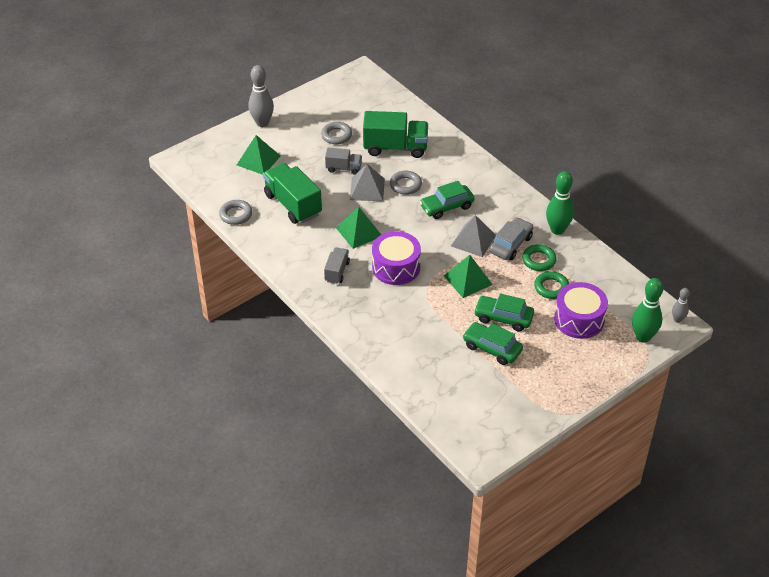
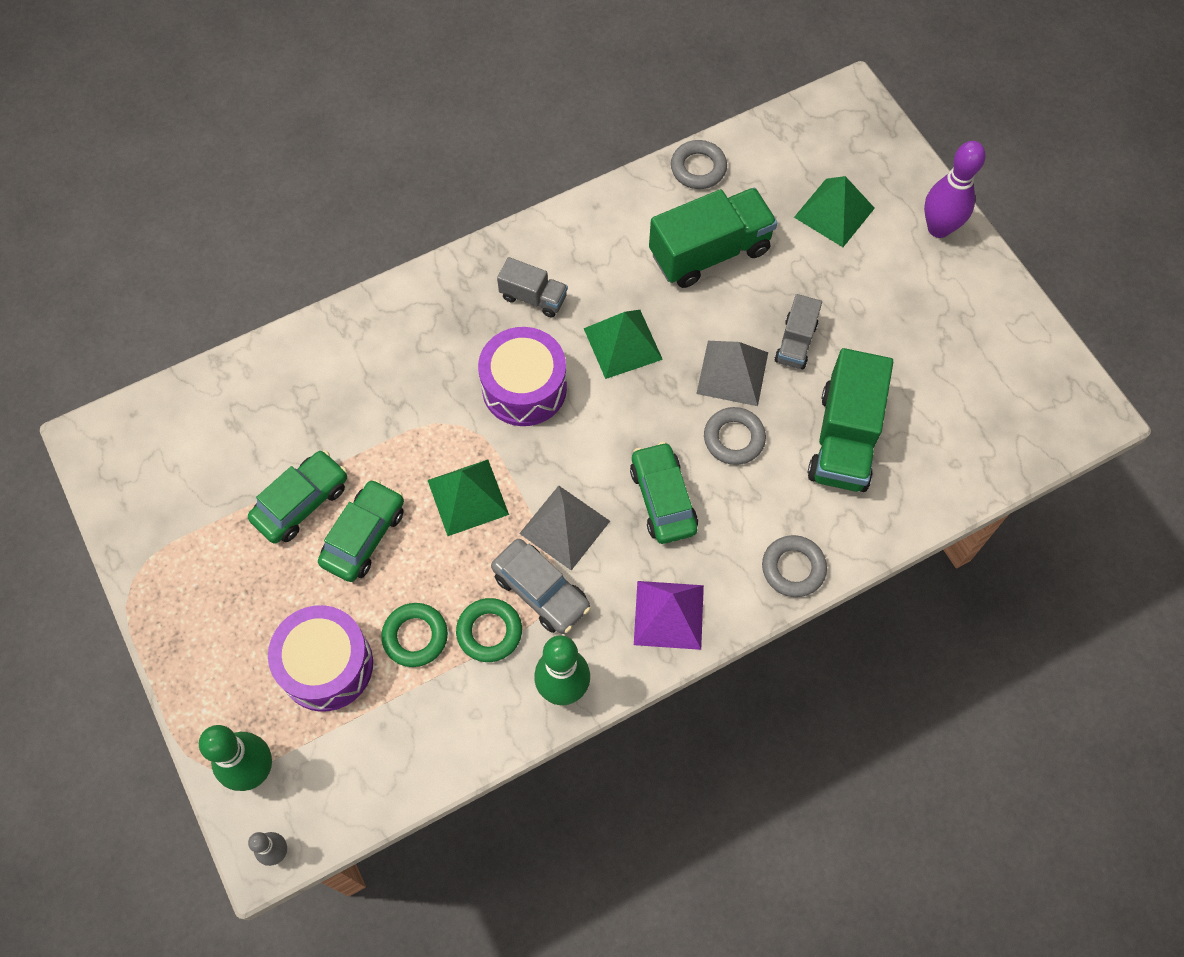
camera: 100 degrees right, 20 degrees up
(262, 123) = (938, 228): grey bowling pin -> purple bowling pin
(336, 135) = (891, 343): grey ring -> grey ring (793, 568)
(507, 198) = (669, 614): none -> purple pyramid

